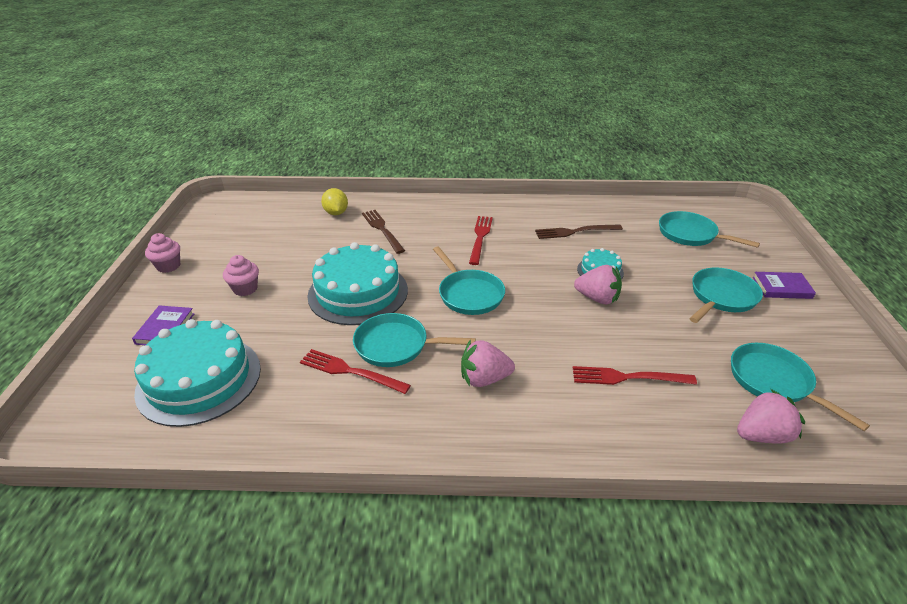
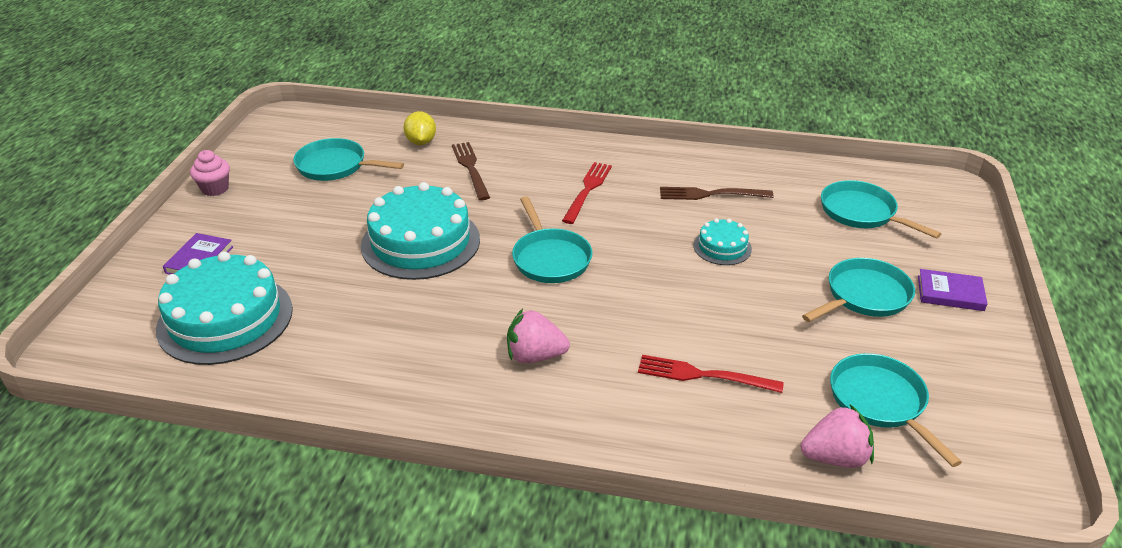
camera: 10 degrees right, 0 degrees up
(245, 289) = (294, 224): pink cupcake -> none
(349, 371) = (387, 329): red fork -> none
(396, 345) = (447, 308): turquoise pan -> turquoise pan (336, 166)
(597, 298) = (705, 280): pink strawberry -> none

